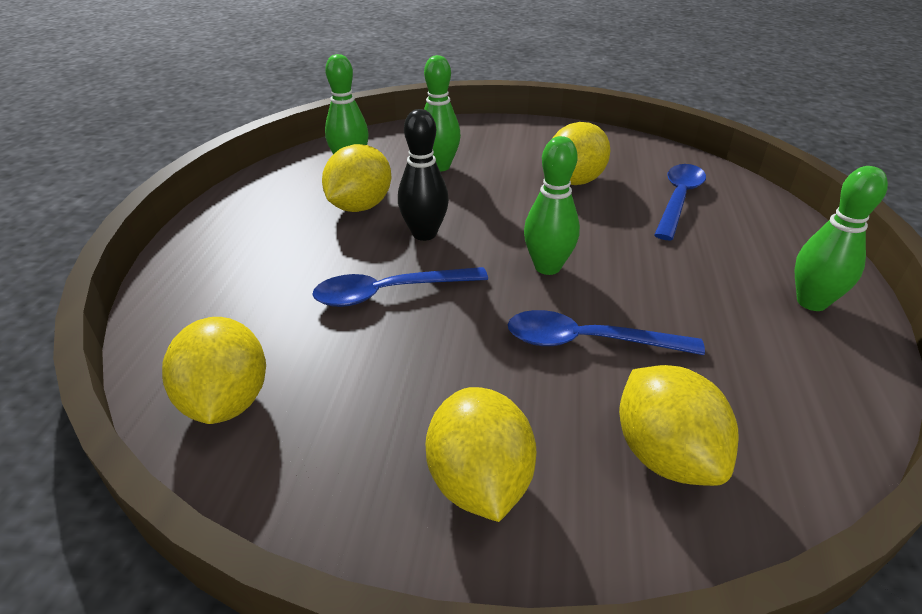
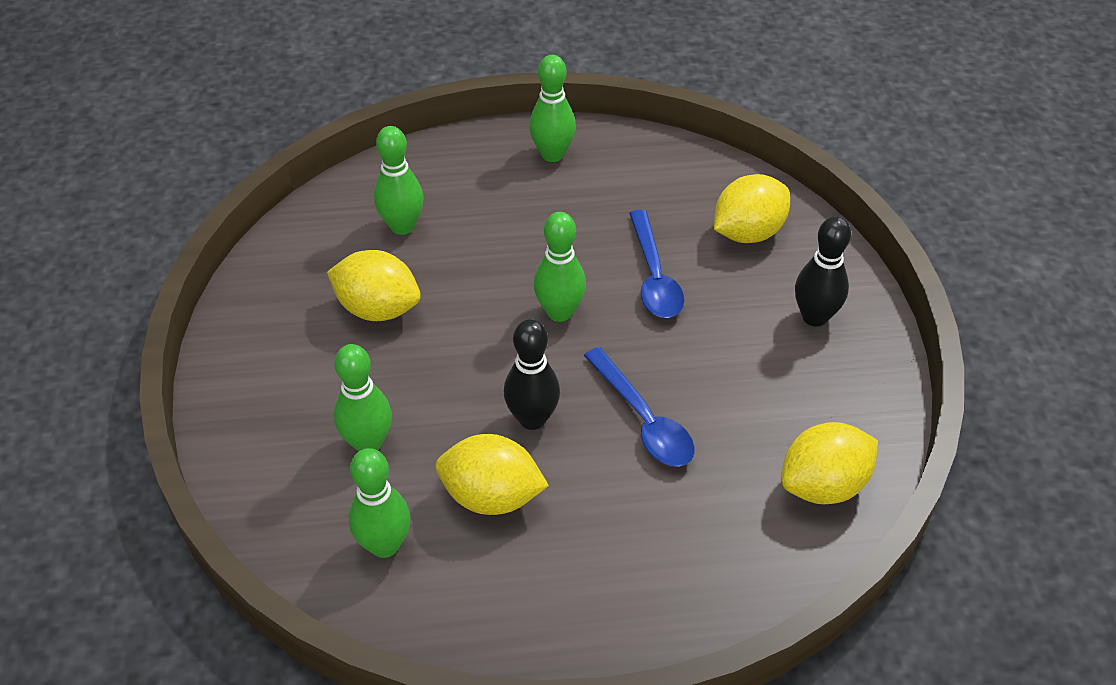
camera: 105 degrees left, 10 degrees up
(479, 481) = (814, 317): yellow lemon -> black bowling pin
(678, 199) = (402, 226): blue spoon -> green bowling pin

